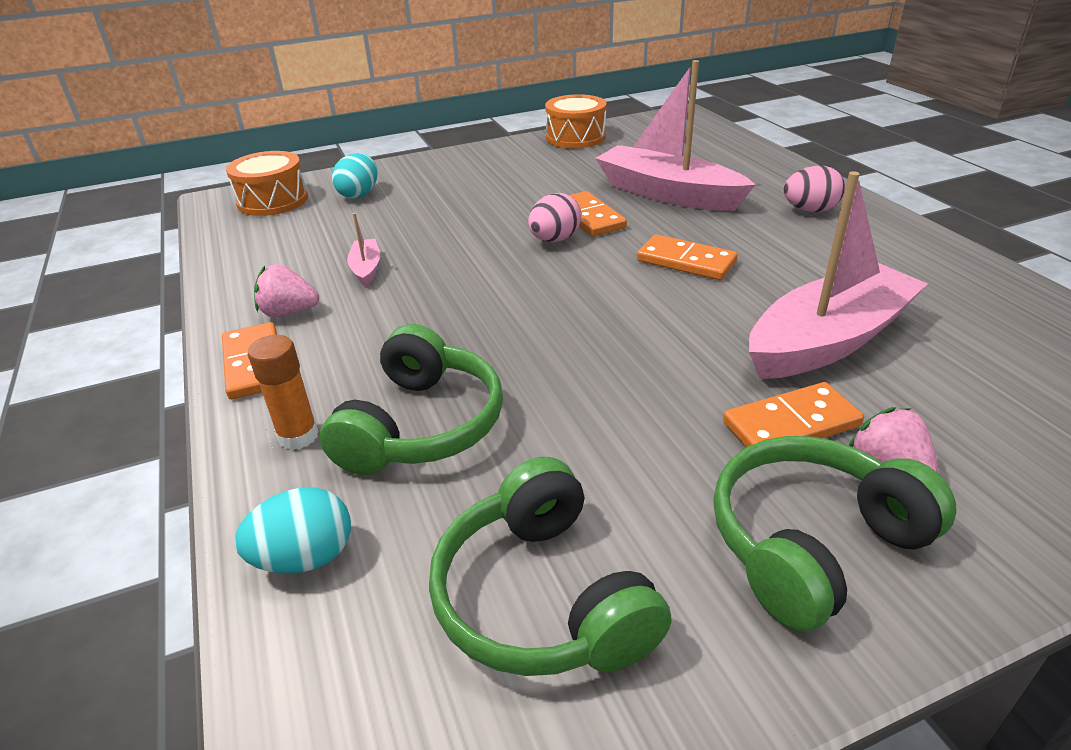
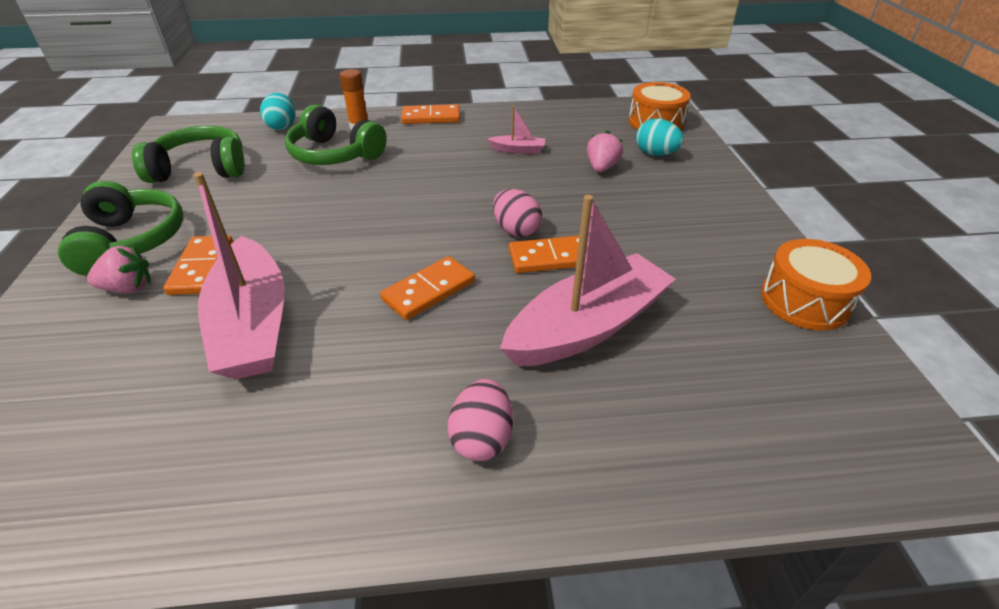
camera: 105 degrees right, 5 degrees up
(289, 312) = (478, 126): pink strawberry -> pink strawberry (601, 168)

